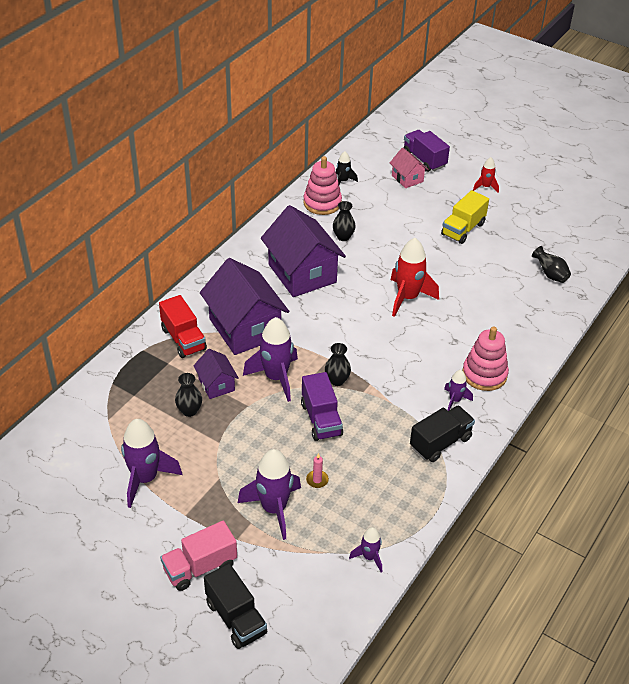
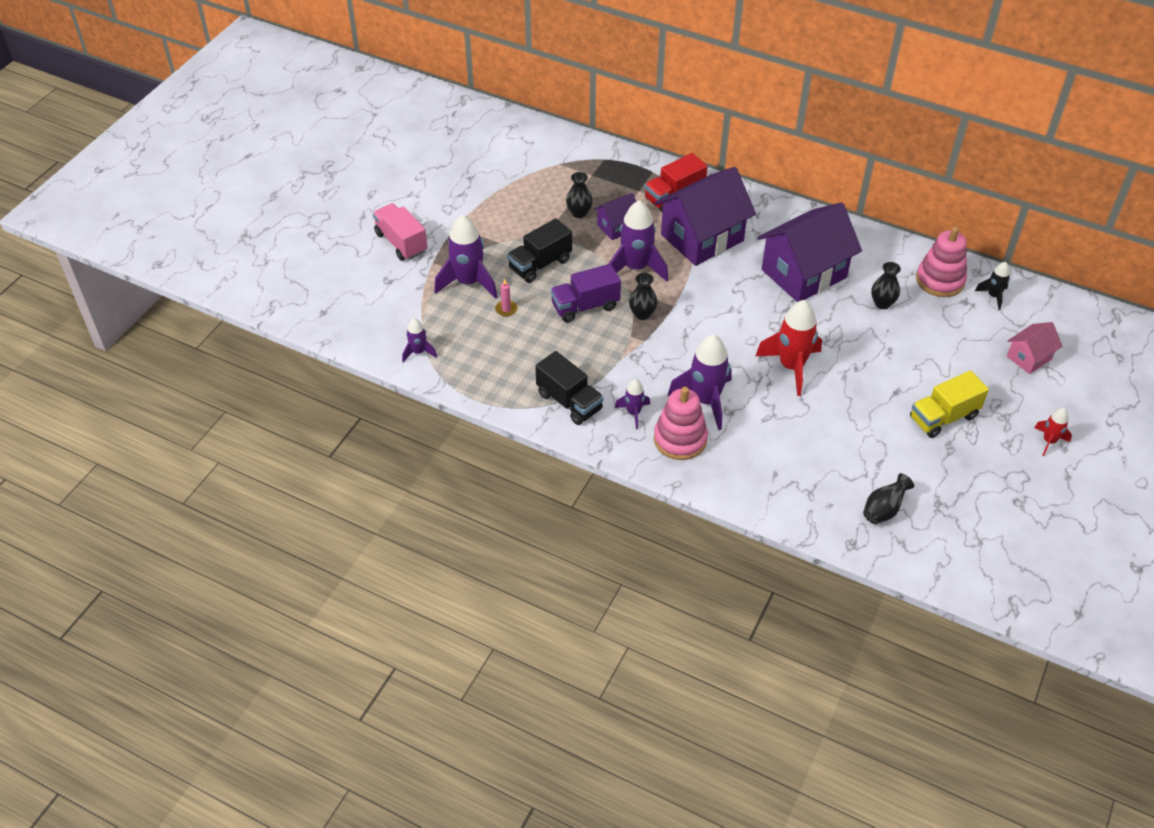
camera: 85 degrees right, 5 degrees up
(145, 479) = (493, 196): purple rocket -> purple rocket (705, 401)
(236, 618) = (351, 270): black truck -> black truck (540, 264)
(424, 160) = (1080, 374): purple truck -> none
(463, 229) = (943, 417): yellow truck -> yellow truck turned 60 degrees counterclockwise

